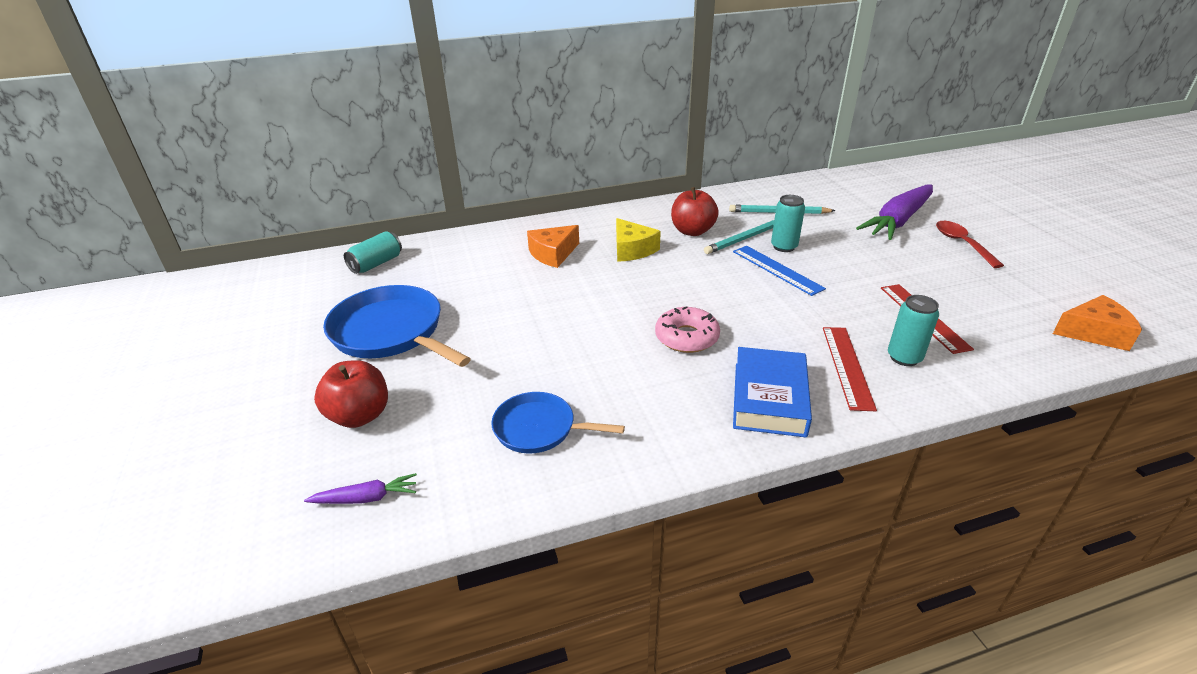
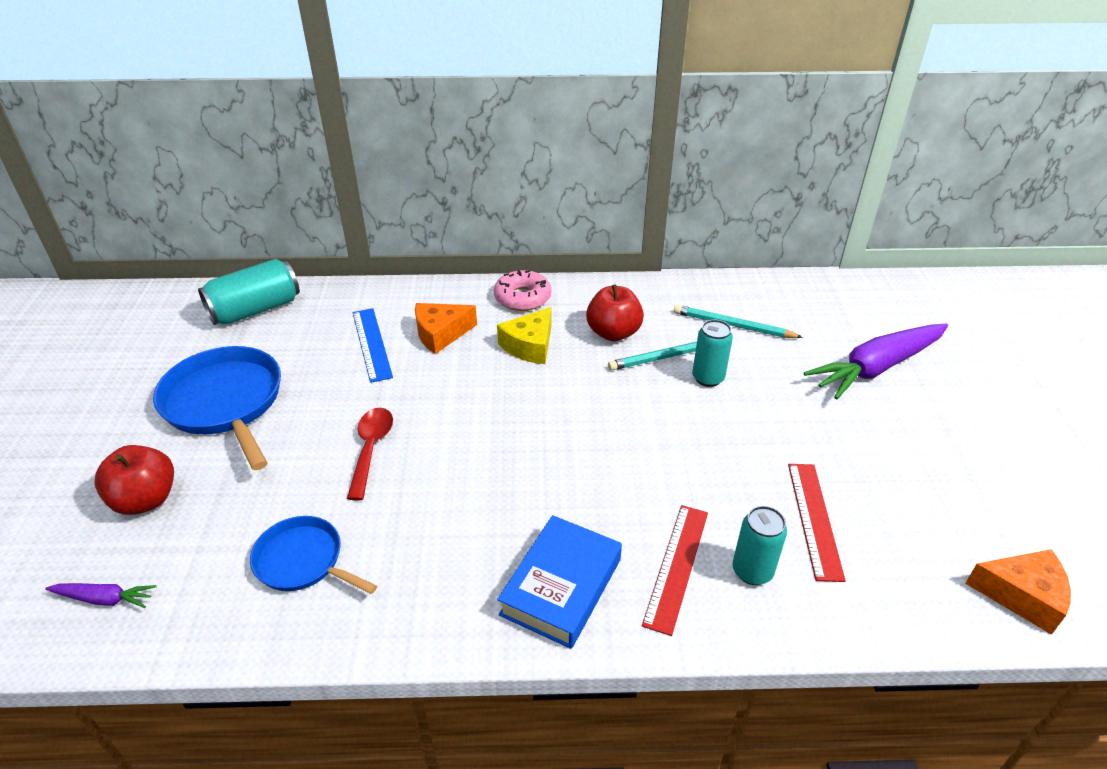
camera: 15 degrees right, 5 degrees up
(376, 264) = (255, 309): turquoise can -> turquoise can, size x1.51
(632, 249) = (530, 346): yellow cheese -> yellow cheese turned 45 degrees clockwise
(686, 337) = (520, 482): pink donut -> pink donut (522, 298)
(777, 270) = (679, 410): blue ruler -> blue ruler (371, 344)
(962, 244) = (938, 420): red spoon -> red spoon (371, 449)

